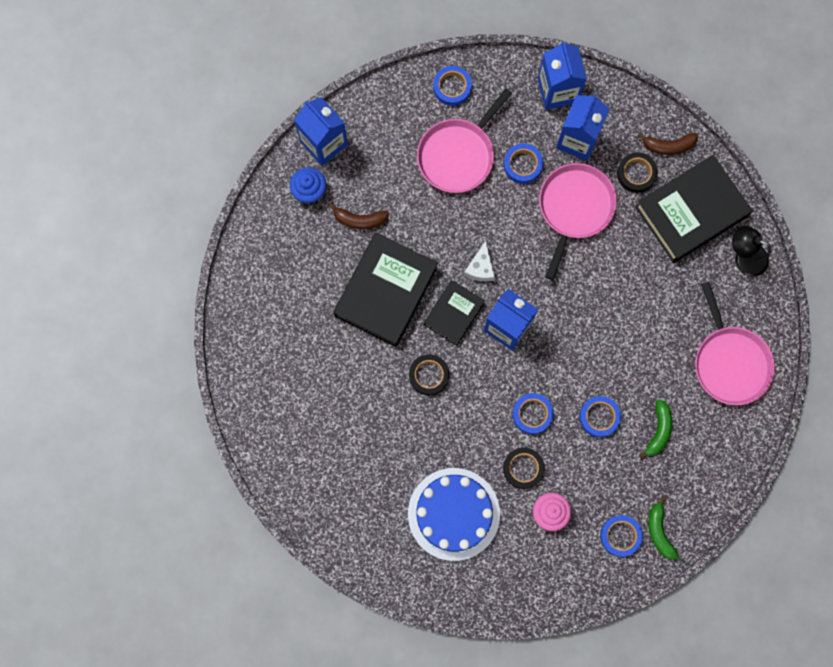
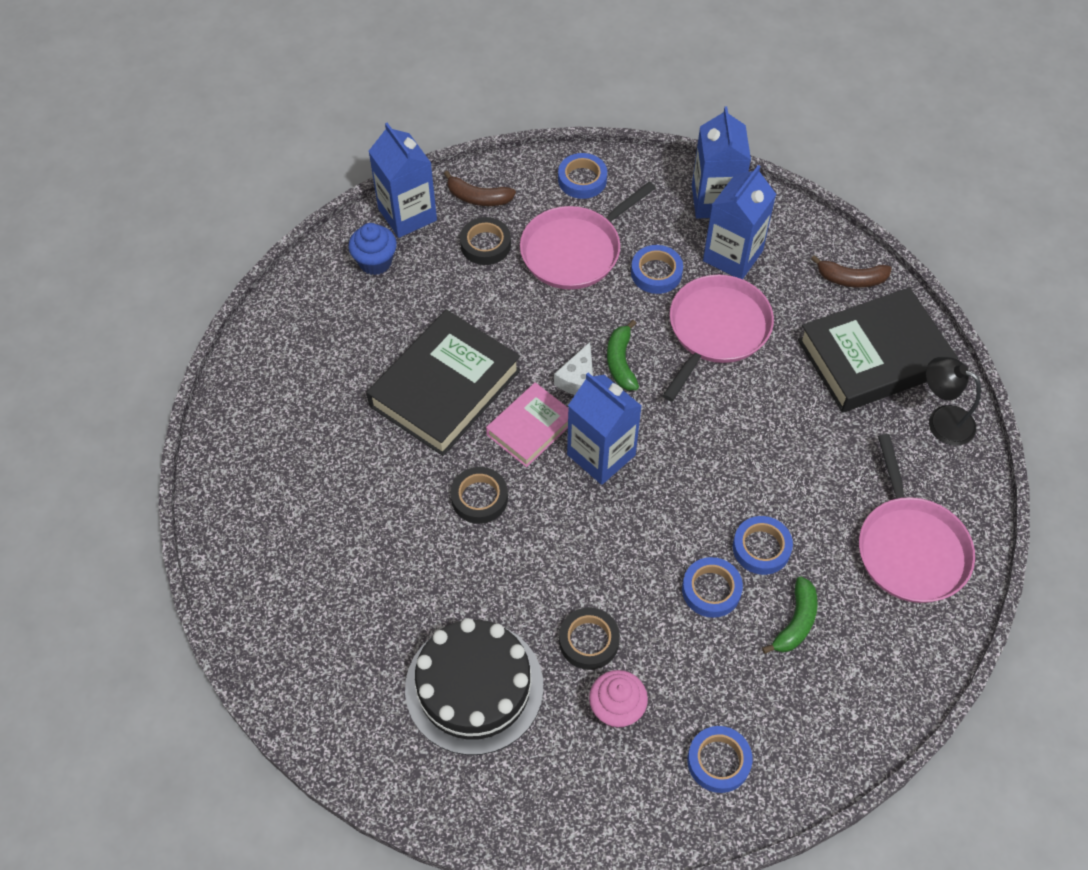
camera: 10 degrees right, 20 degrees down
(359, 220) = (430, 302): brown banana -> brown banana (478, 198)
(453, 514) = (474, 687): blue cake -> black cake
(454, 313) = (530, 428): black book -> pink book
(532, 414) = (615, 570): blue tape -> blue tape (761, 548)
(636, 174) = (804, 303): black tape -> black tape (485, 244)
(659, 531) = (779, 765): green banana -> green banana (620, 362)

